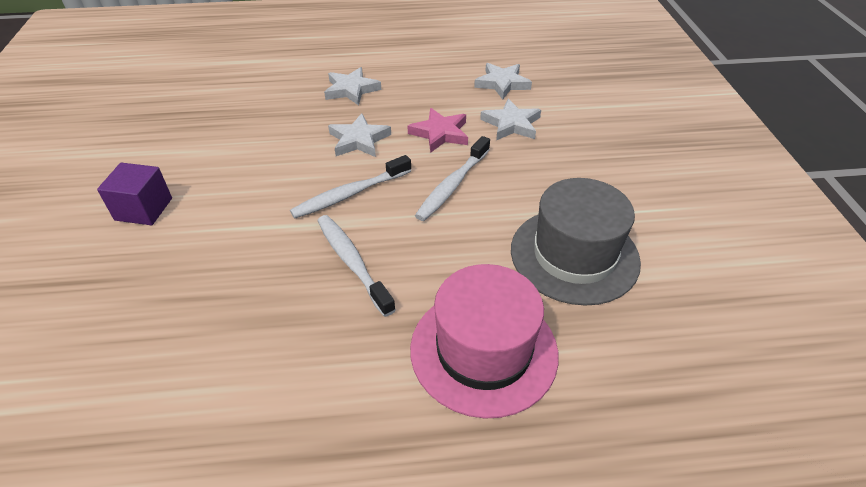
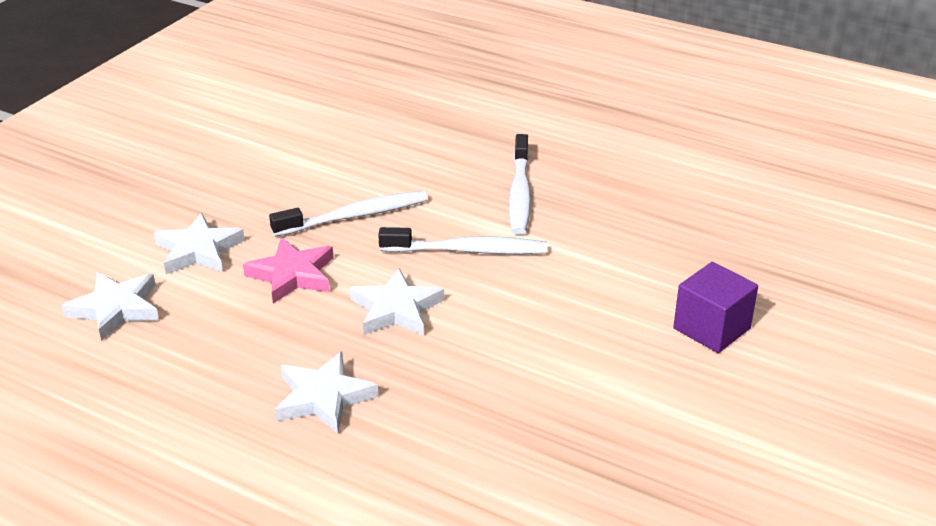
camera: 145 degrees left, 10 degrees down
(483, 350) = (473, 112): pink hat -> none
(574, 255) = (330, 129): grey hat -> none

